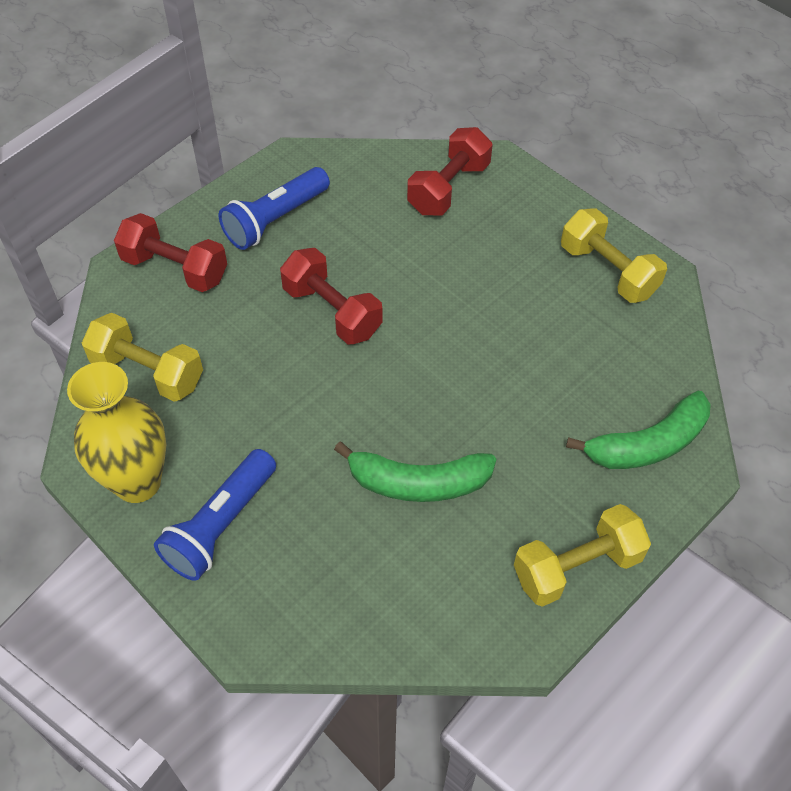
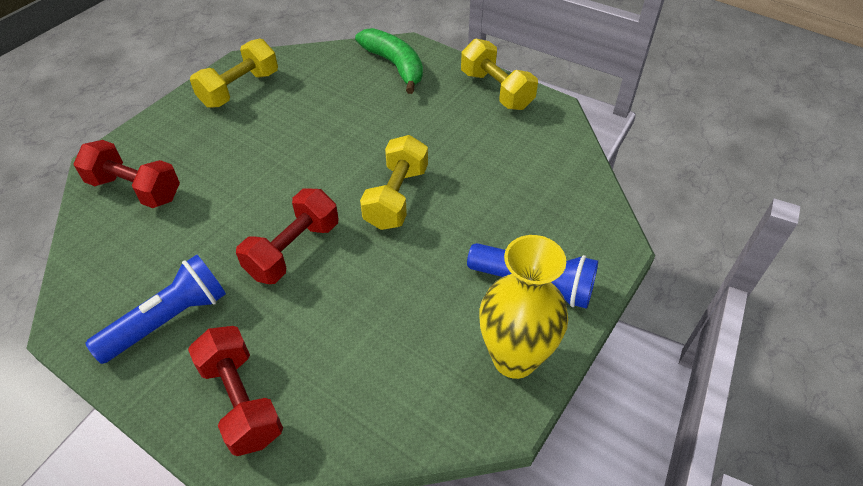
camera: 100 degrees left, 5 degrees down
(148, 372) = (387, 387): yellow dumbbell -> yellow dumbbell (396, 197)
(175, 269) = (241, 401): red dumbbell -> red dumbbell turned 45 degrees counterclockwise
(275, 220) = (168, 320): blue flashlight -> blue flashlight turned 75 degrees counterclockwise
(418, 482) = (457, 170): green banana -> none

